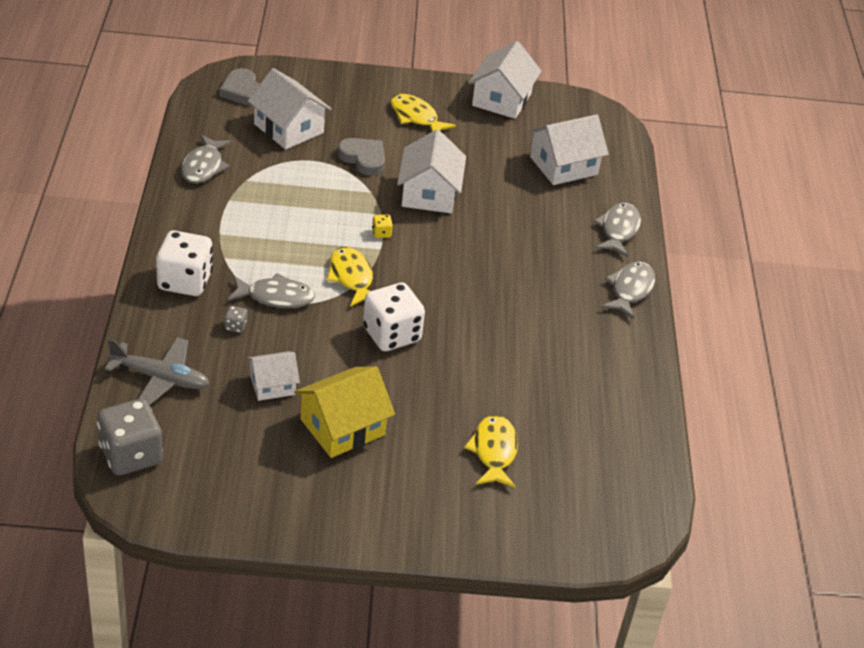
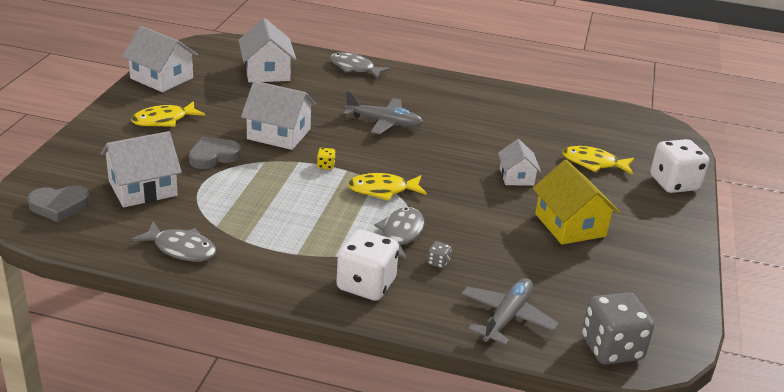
camera: 75 degrees left, 10 degrees down
(272, 385) = (518, 253): white house -> white house (516, 177)
(391, 335) = (460, 183): white dice -> white dice (674, 183)
(497, 266) = (384, 122): none -> grey plane
(630, 290) = (424, 78): grey fish -> none

